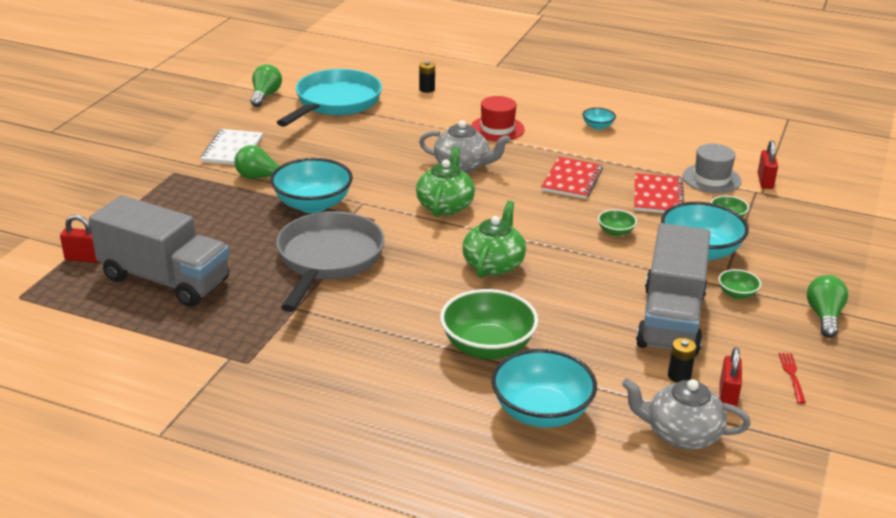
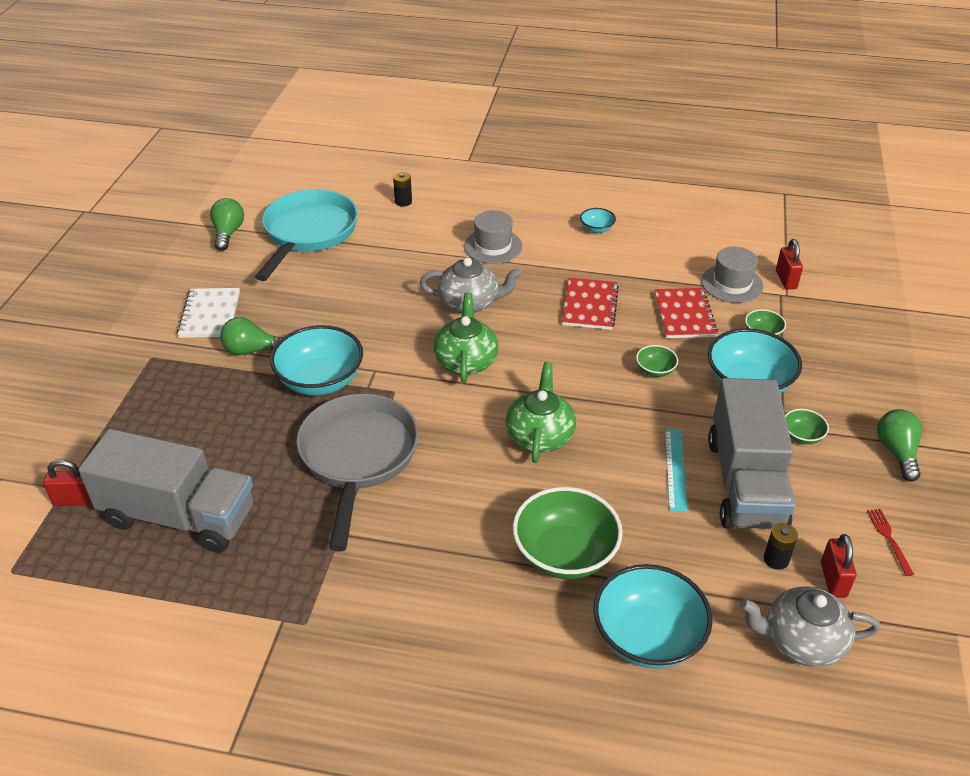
camera: 10 degrees left, 10 degrees up
(497, 129) = (493, 246): red hat -> grey hat
(609, 302) = (675, 469): none -> turquoise ruler

